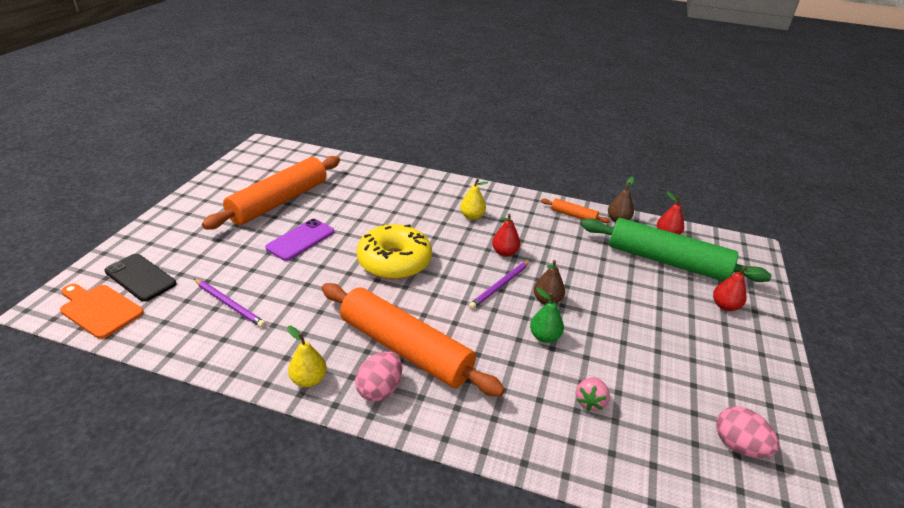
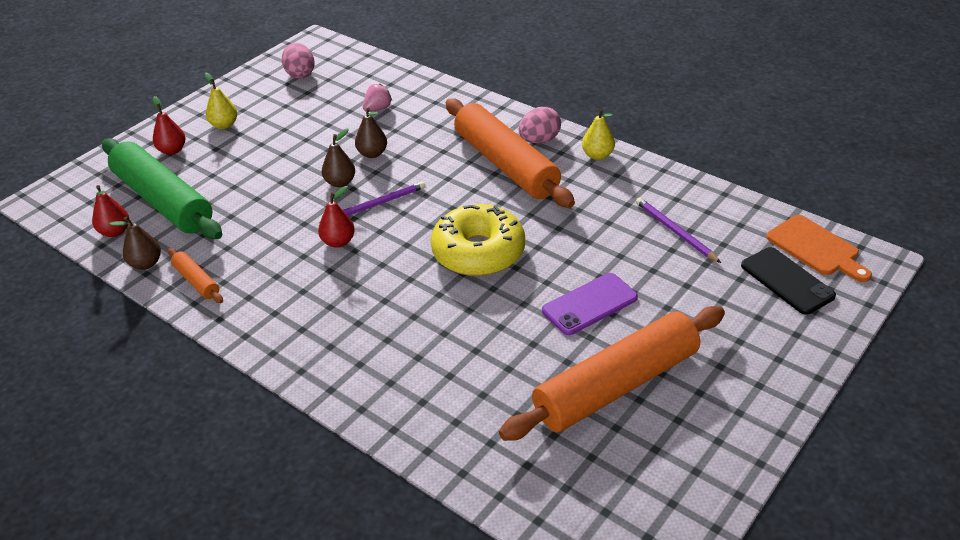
camera: 155 degrees left, 5 degrees up
(472, 216) = (337, 304): yellow pear -> yellow pear (224, 125)
(544, 337) = (372, 153): green pear -> brown pear

